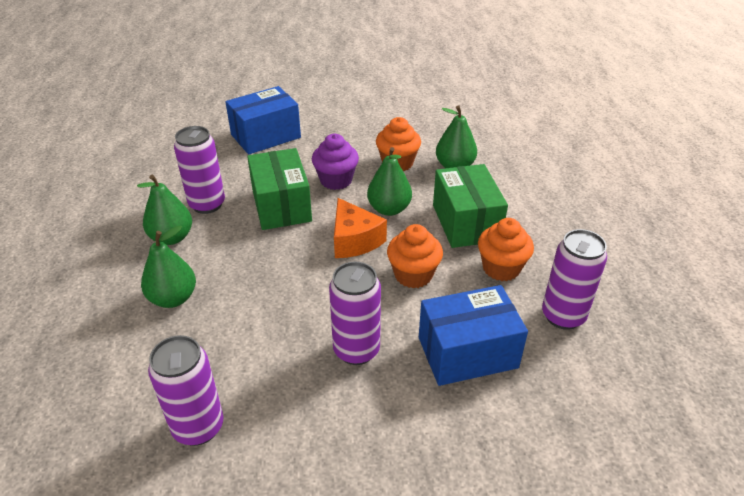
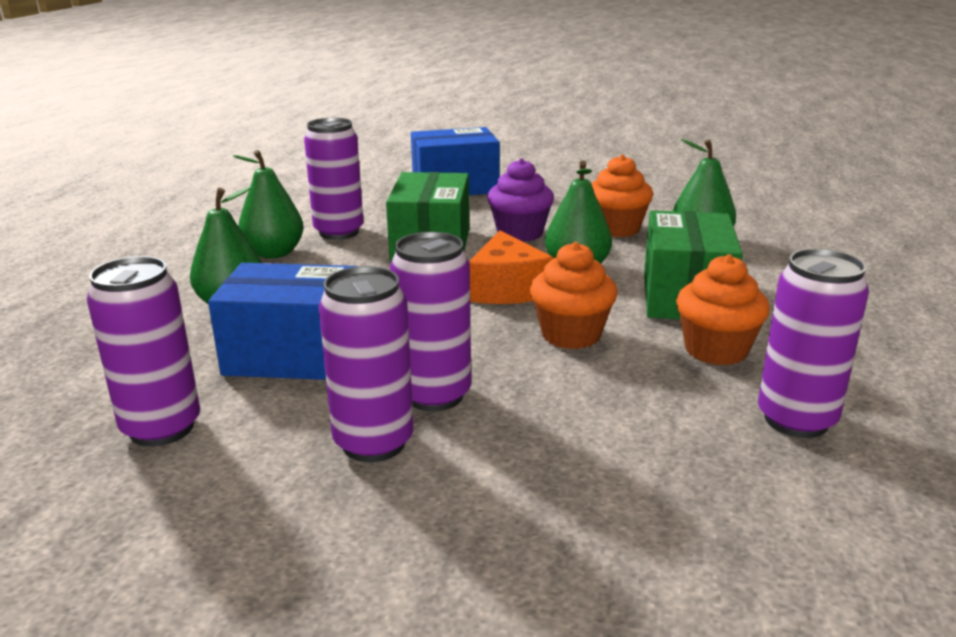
camera: 20 degrees right, 15 degrees down
(340, 400) = (373, 443): none -> purple can
(467, 352) = (605, 431): blue box -> blue box (294, 355)

